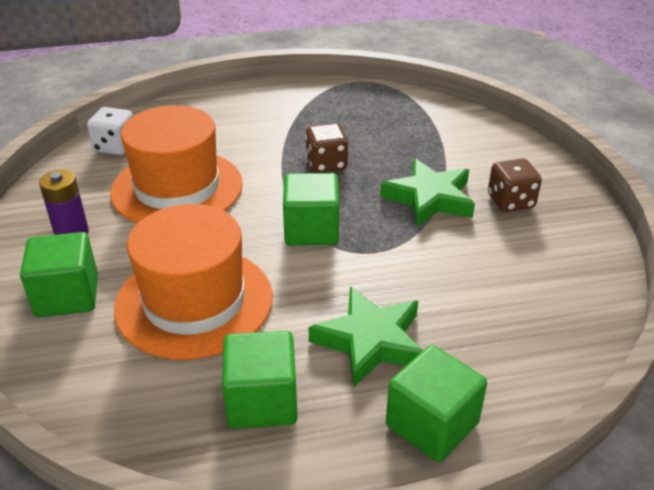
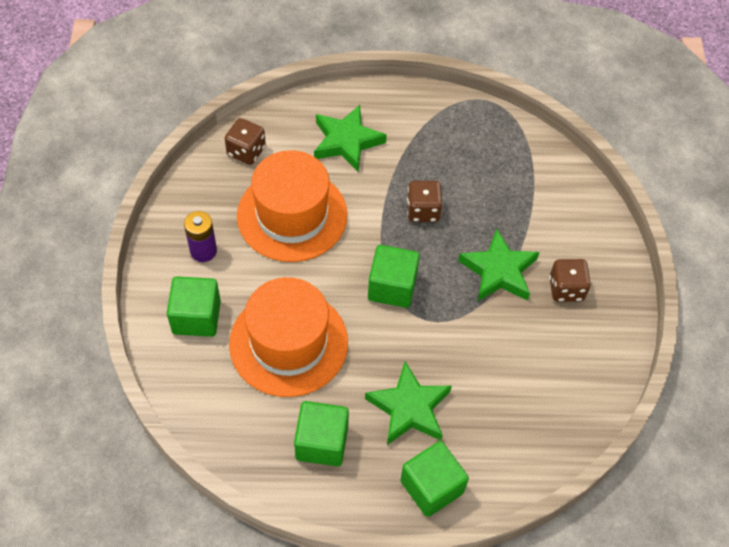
camera: 10 degrees right, 20 degrees up
(115, 146) = (246, 151): white dice -> brown dice
(227, 125) = (346, 141): none -> green star

